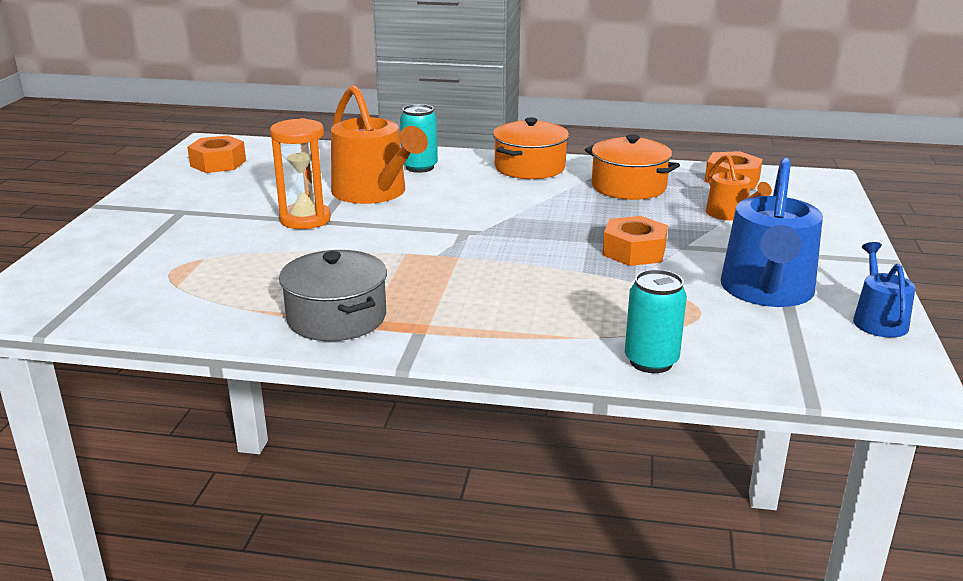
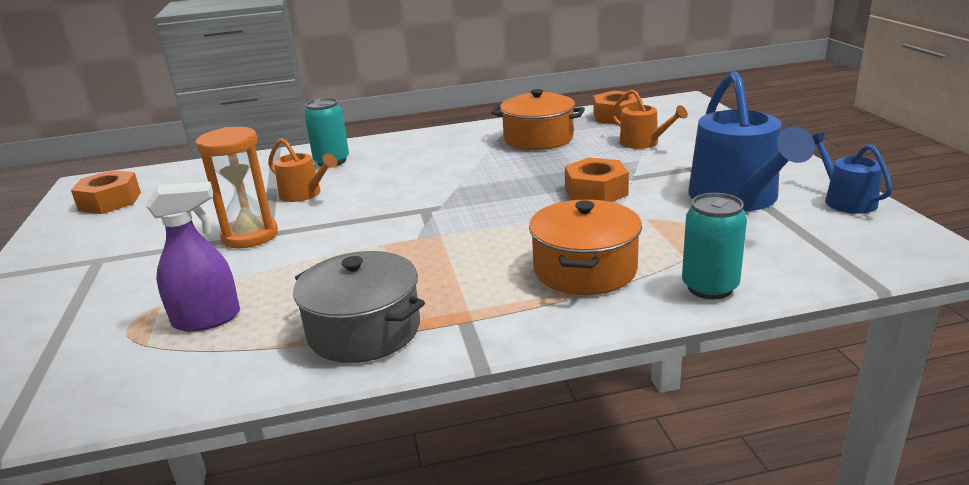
camera: 20 degrees left, 0 degrees up
(230, 278) = (207, 319): none -> purple spray bottle
(374, 193) = (304, 194): orange watering can -> orange watering can, size x0.53
(530, 167) = (436, 141): orange pot -> orange pot (585, 270)

